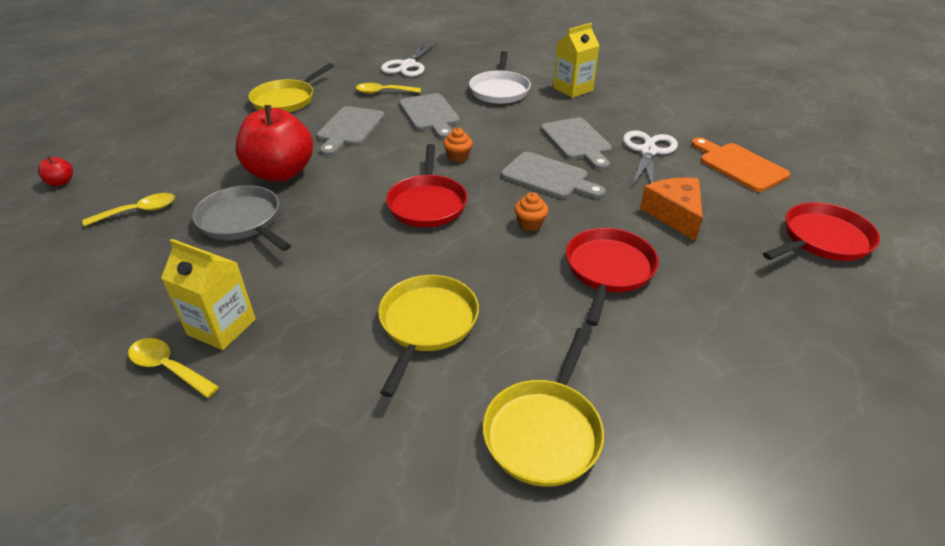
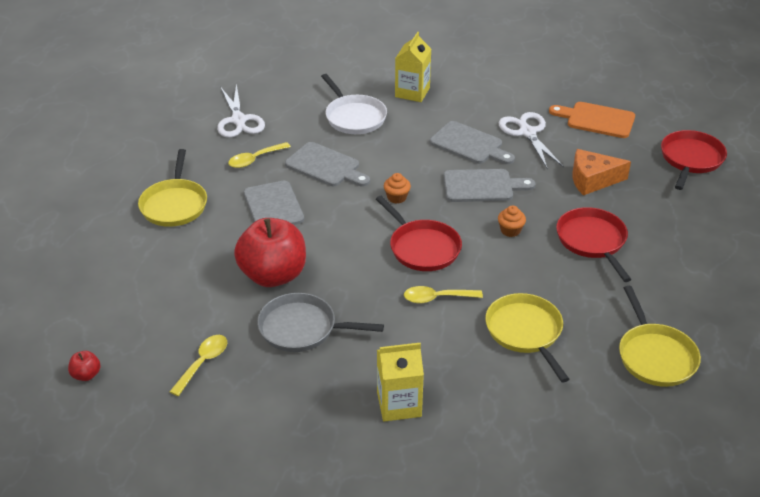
camera: 35 degrees left, 0 degrees up
(168, 368) = (401, 445): yellow spoon -> yellow spoon (436, 298)
(674, 214) = (592, 180): orange cheese -> orange cheese turned 45 degrees counterclockwise

